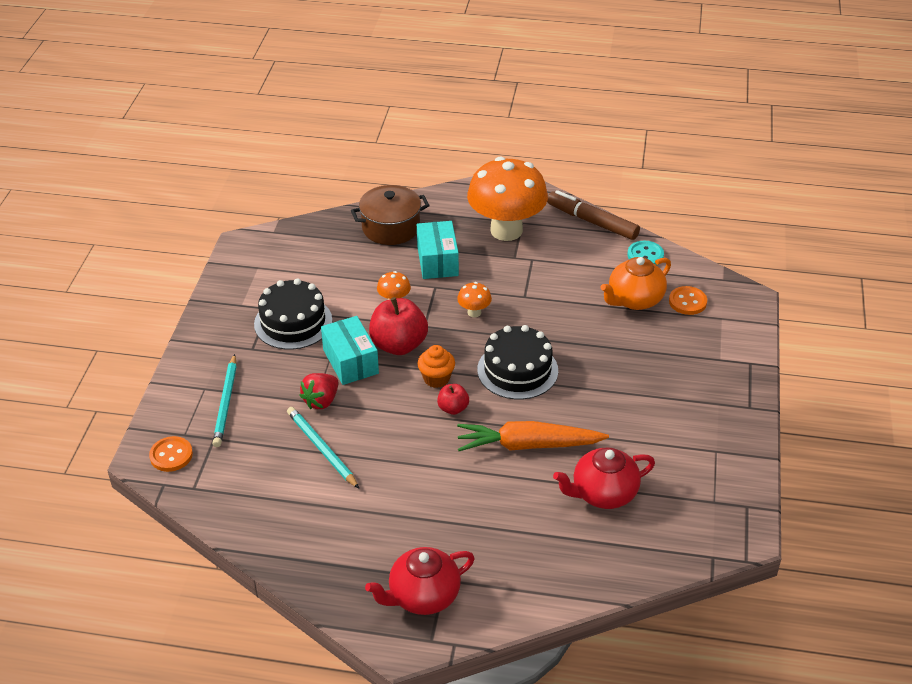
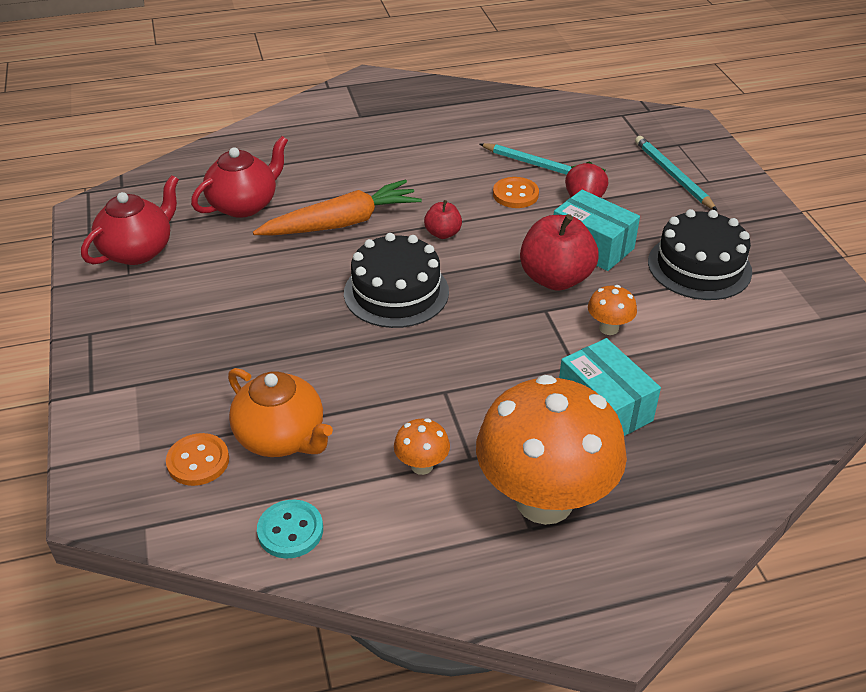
camera: 155 degrees right, 0 degrees up
(171, 455) = (669, 128): orange button -> orange button (515, 194)
(391, 227) = (720, 441): brown pot -> none
(423, 596) = (370, 103): red teapot -> red teapot (138, 250)
(436, 378) = (483, 256): orange cupcake -> none
(474, 312) = (496, 346): orange mushroom -> orange mushroom (422, 465)
(592, 222) = (411, 575): brown marker -> none
(634, 300) = (282, 437): orange teapot -> orange teapot turned 105 degrees clockwise

